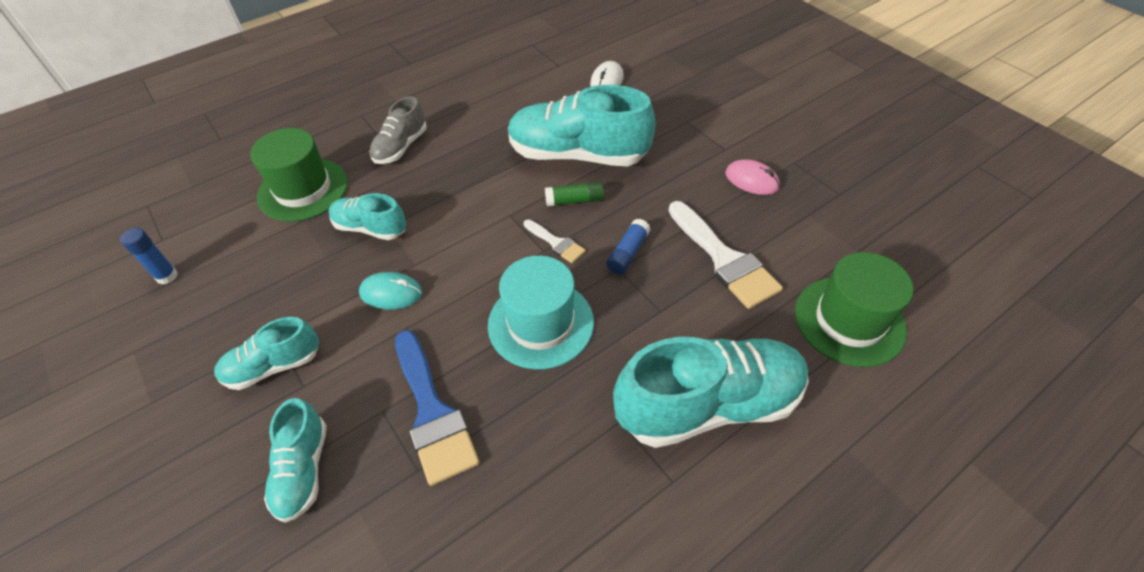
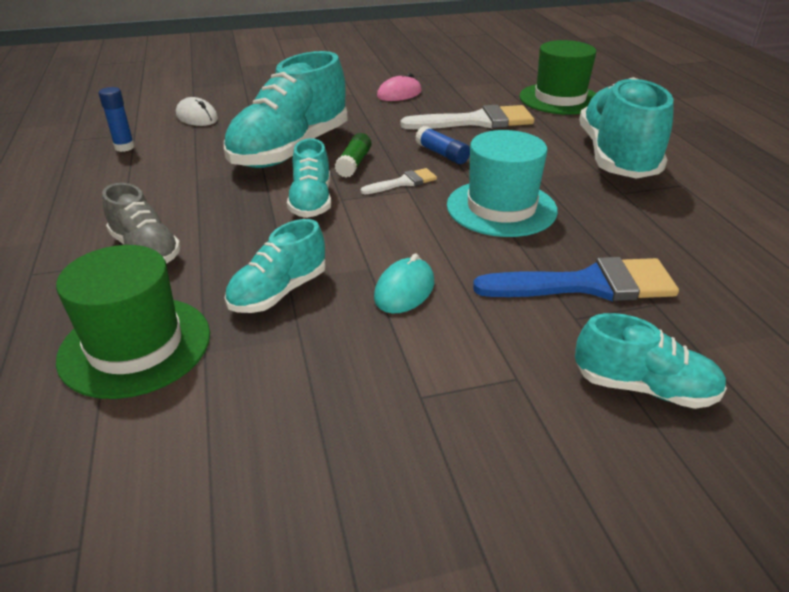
camera: 70 degrees left, 15 degrees down
(167, 276) = (194, 537): blue glue stick -> blue glue stick (124, 147)
(273, 366) = (473, 403): turquoise shoe -> turquoise shoe (311, 202)

